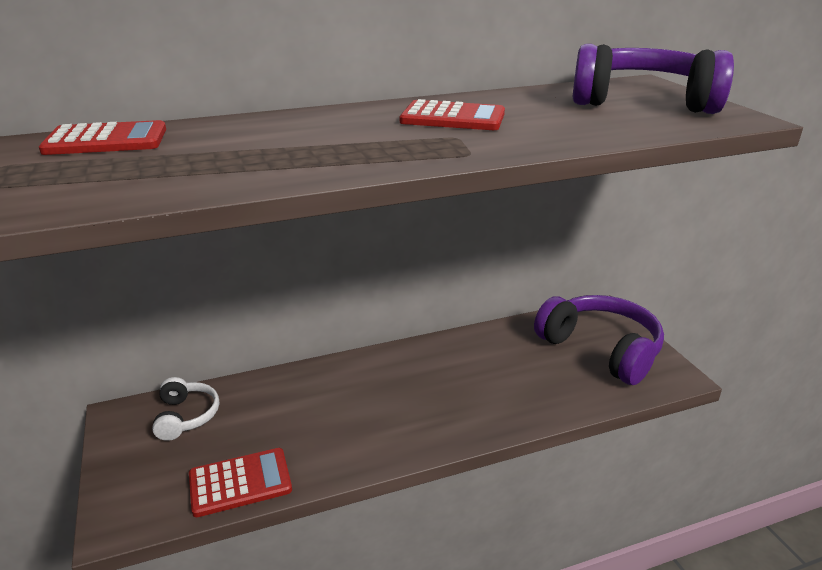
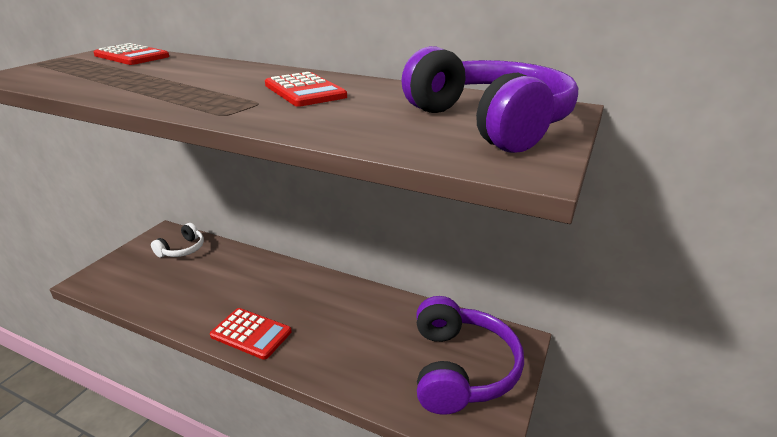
camera: 45 degrees right, 0 degrees up
(240, 482) = (144, 297): red calculator -> red calculator (251, 334)

